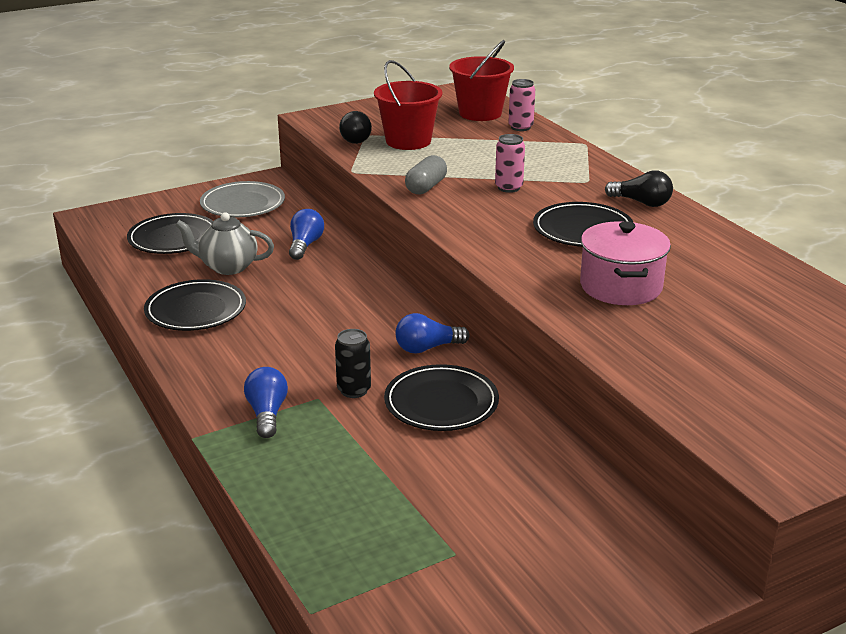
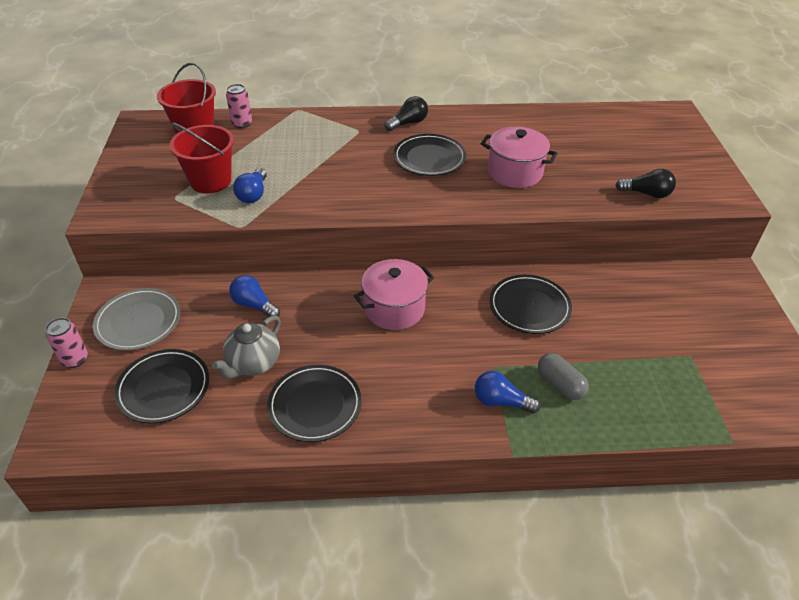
camera: 65 degrees left, 15 degrees up
(354, 138) = (174, 206): black light bulb -> black light bulb (646, 193)
(354, 390) = (492, 344): black can -> none
(362, 317) = (394, 309): none -> pink pot
(426, 187) = (305, 200): grey capsule -> grey capsule (560, 384)
(427, 348) = (457, 290): blue light bulb -> blue light bulb (253, 194)
(508, 188) = (340, 164): pink can -> pink can (75, 359)

